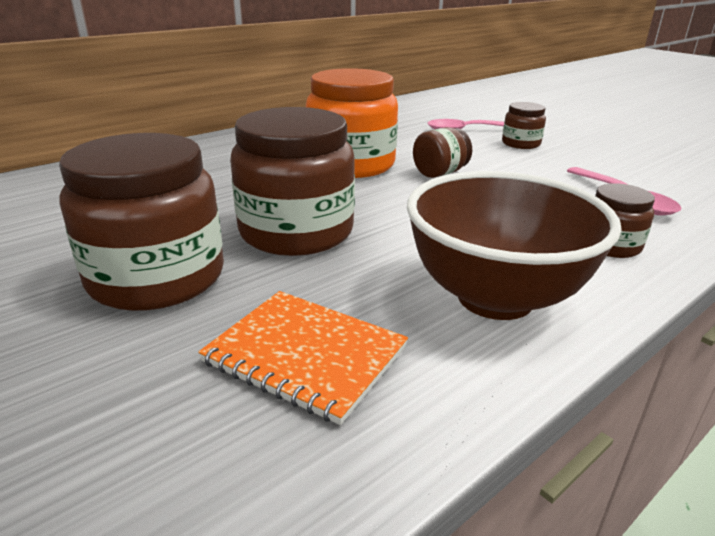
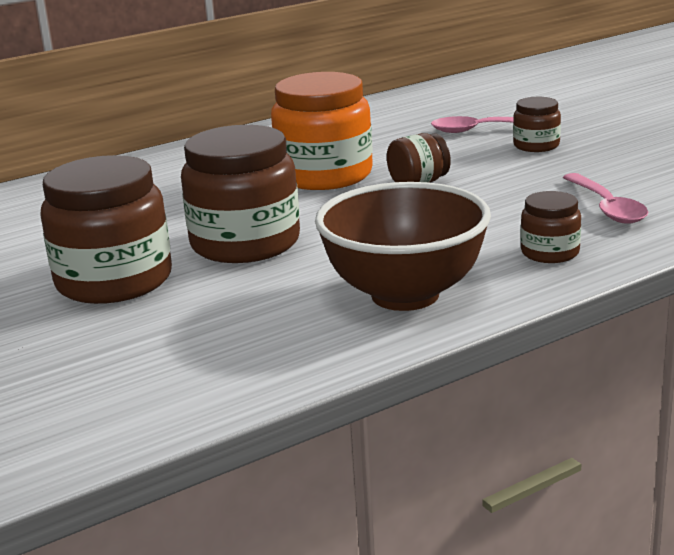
camera: 10 degrees right, 5 degrees down
(305, 355) = (227, 332): orange notebook -> none

